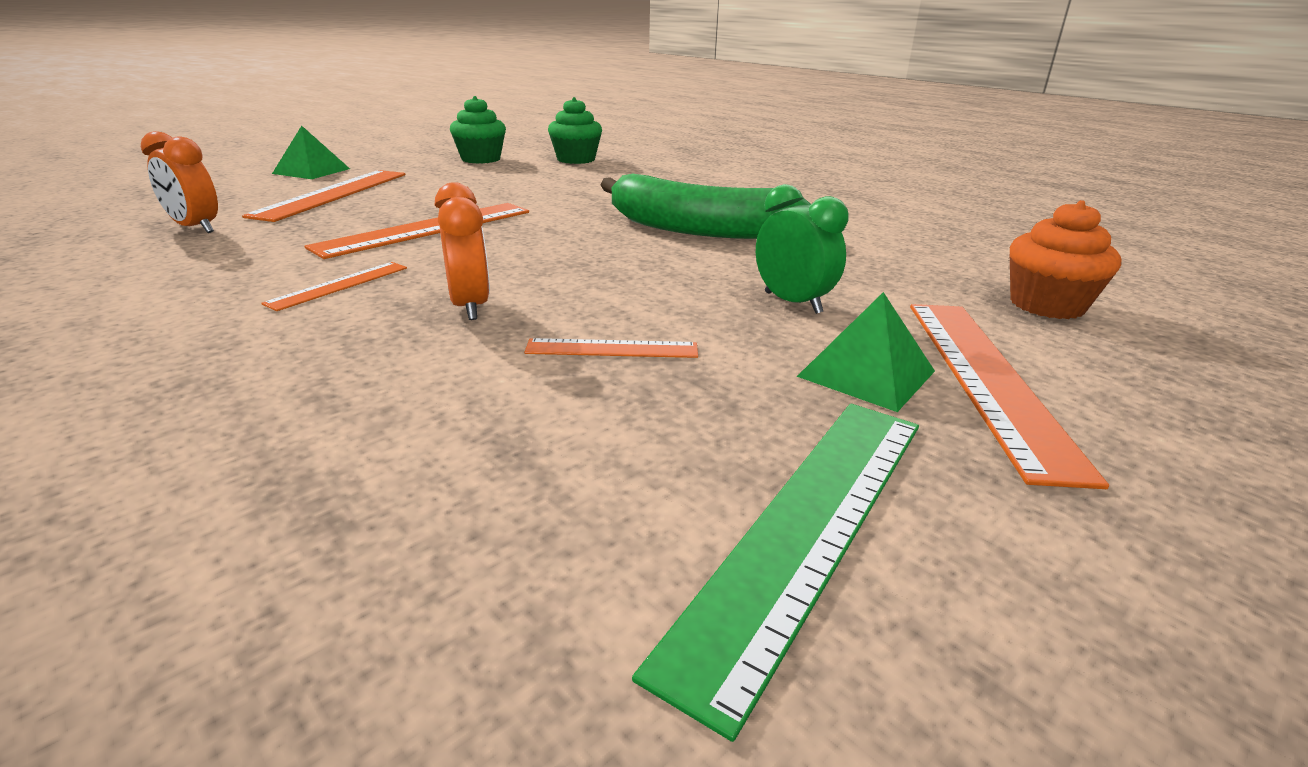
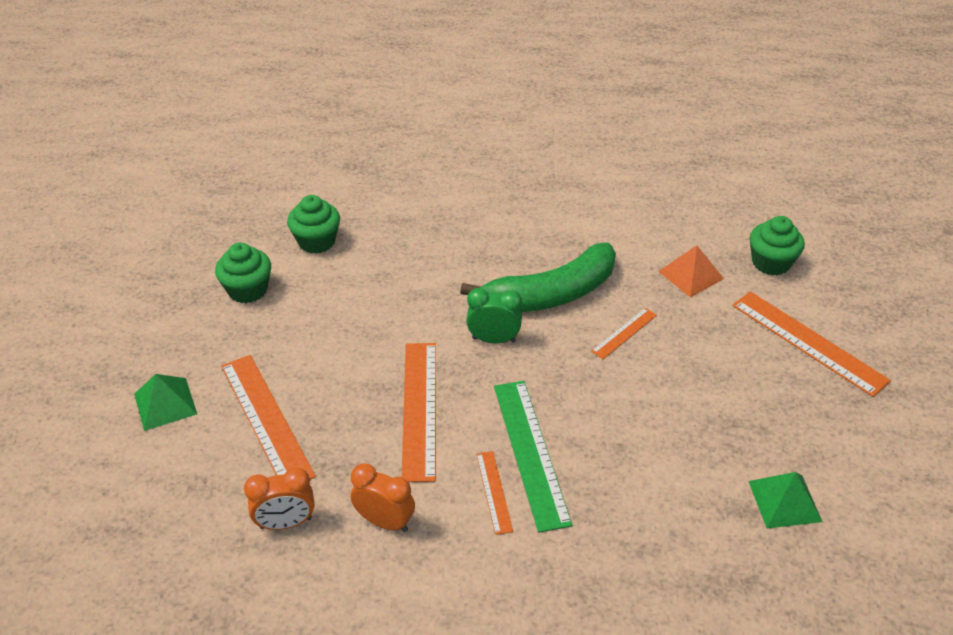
camera: 45 degrees left, 15 degrees up
(470, 307) = (581, 453): orange clock -> orange clock (385, 521)
(612, 349) = (681, 431): orange ruler -> orange ruler (624, 333)
(792, 303) = (690, 338): green clock -> green clock (493, 339)
(807, 525) = (849, 465): green ruler -> green ruler (530, 452)
(866, 373) = (774, 371): green pyramid -> green pyramid (784, 501)
(894, 272) = (690, 275): none -> orange pyramid
(1046, 305) = (771, 263): orange cupcake -> green cupcake

